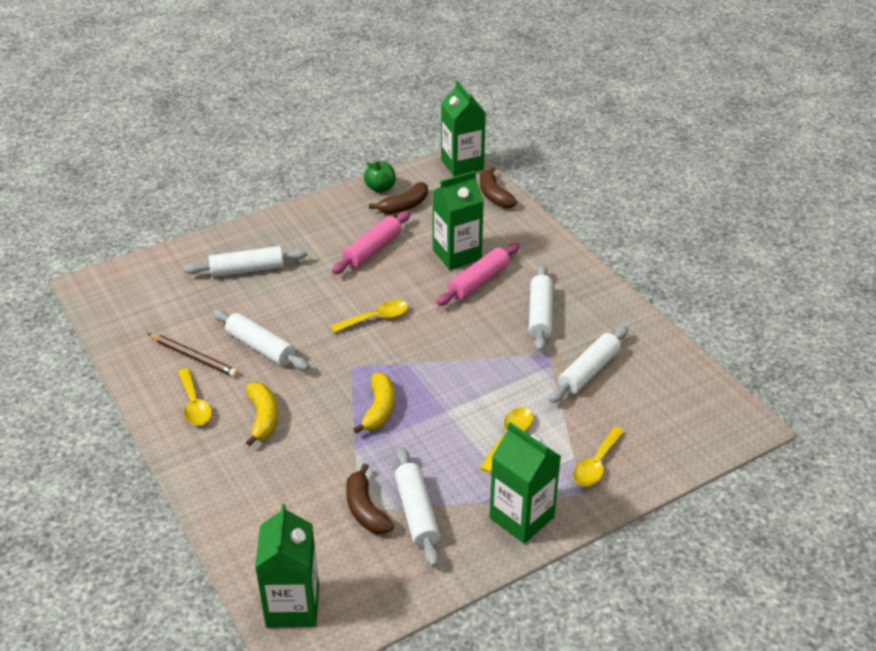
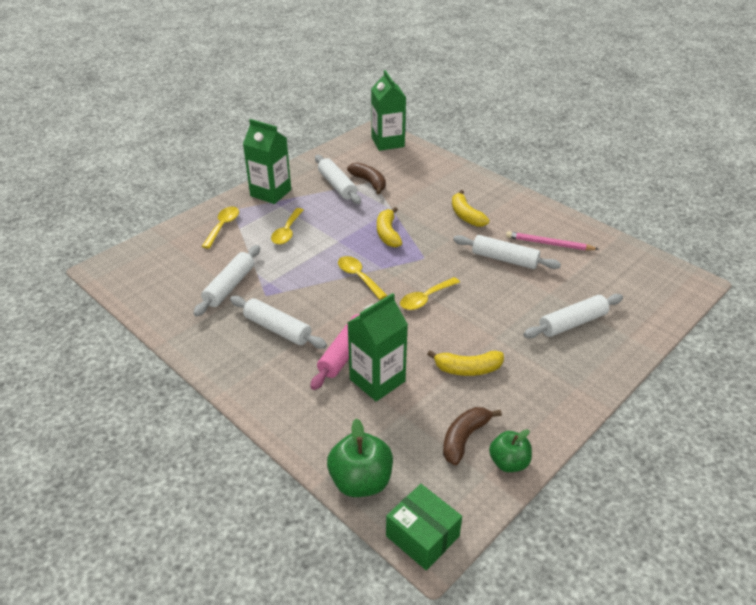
camera: 165 degrees right, 0 degrees up
(193, 357) = (549, 244): brown pencil -> pink pencil
(194, 404) = (519, 215): yellow spoon -> yellow spoon (358, 277)
(372, 250) = (468, 369): pink rolling pin -> yellow banana
(462, 164) = (422, 536): green carton -> green box
(494, 195) = (361, 481): brown banana -> green apple
(540, 315) = (277, 329): white rolling pin -> white rolling pin turned 45 degrees counterclockwise

